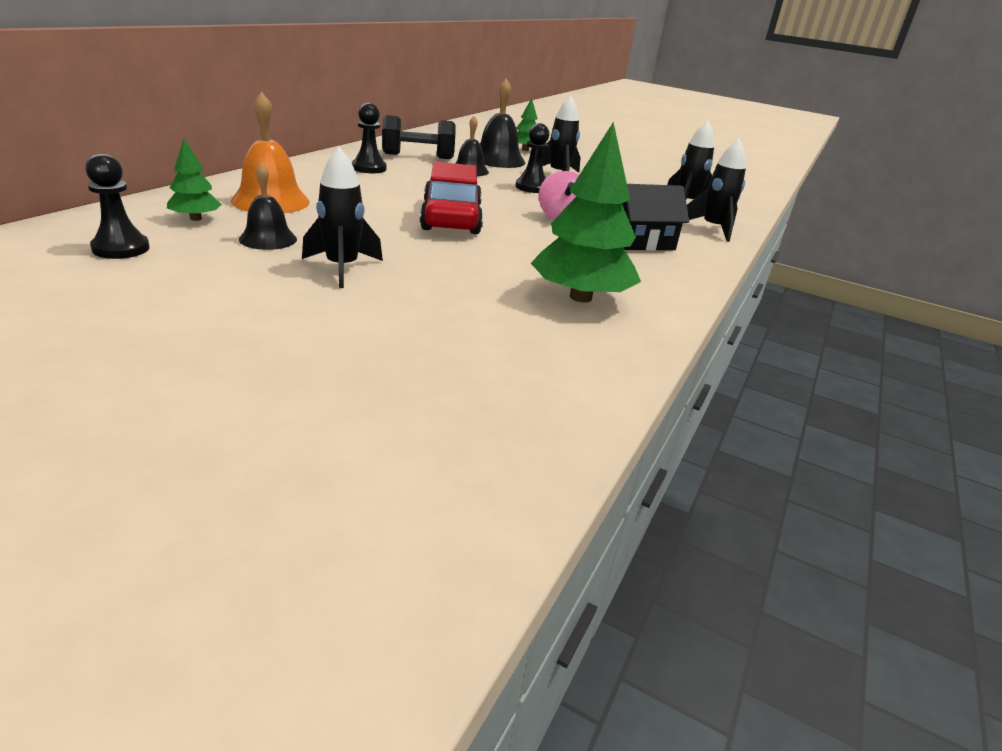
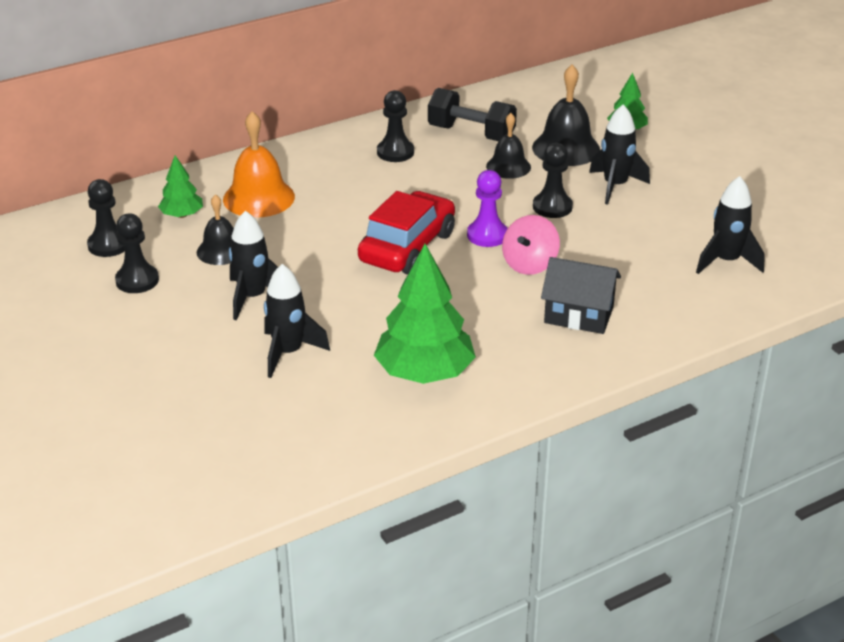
camera: 35 degrees right, 5 degrees up
(186, 272) = (137, 280): none -> black pawn
(506, 206) = (487, 235): none -> purple pawn
(713, 229) = (700, 310): black rocket -> black rocket (288, 353)

